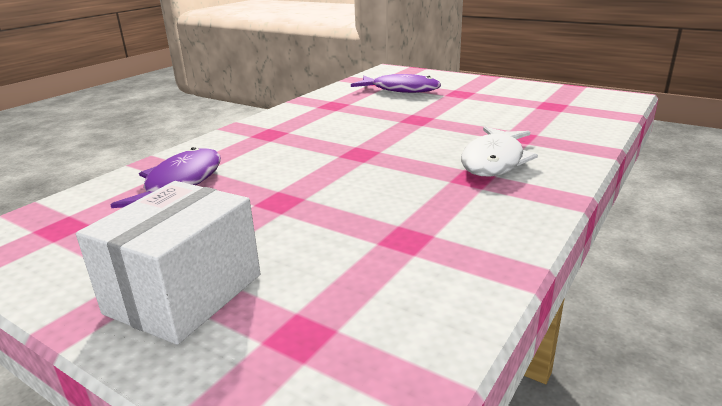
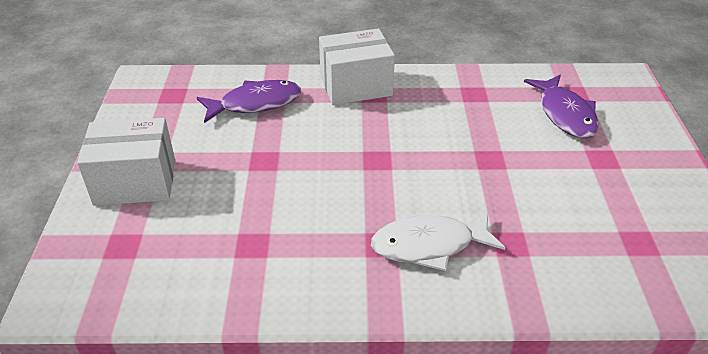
camera: 55 degrees right, 15 degrees up
(245, 137) = (356, 86): none -> white box

